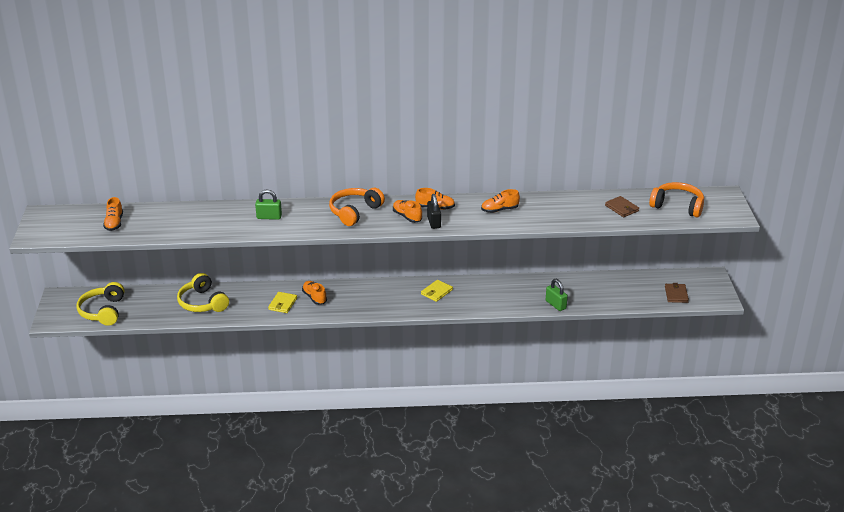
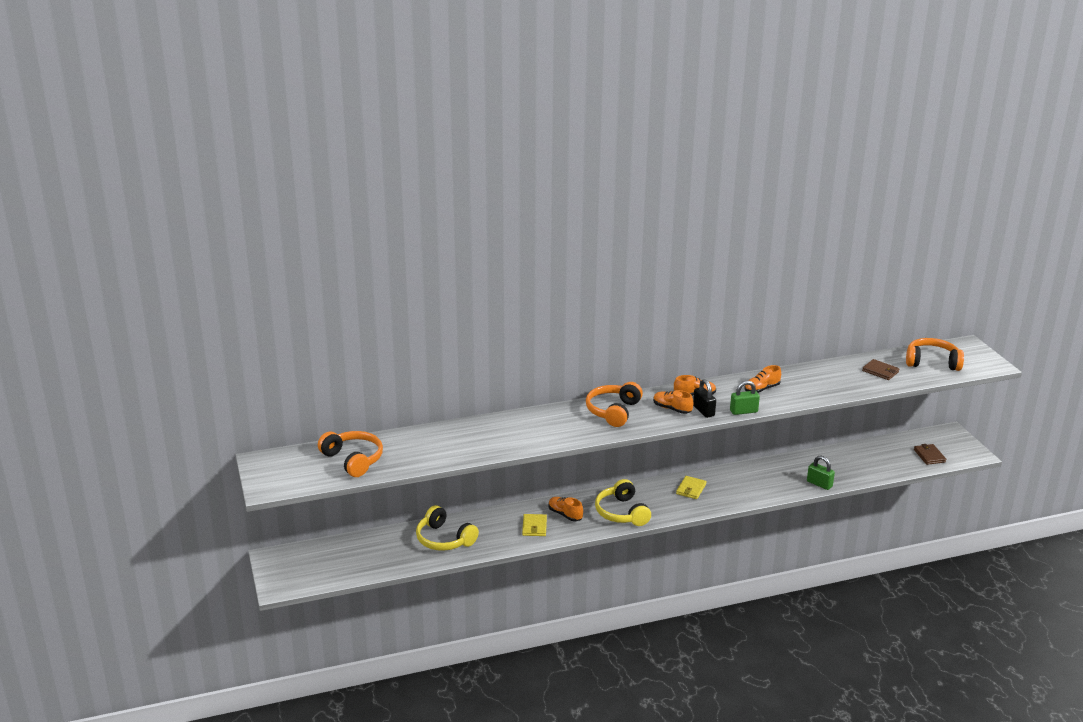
camera: 15 degrees left, 5 degrees down
(103, 311) = (334, 566): yellow headphones -> yellow headphones (621, 513)
(114, 223) = (353, 460): orange shoe -> orange headphones
(269, 217) = (524, 429): green padlock -> green padlock (743, 411)

